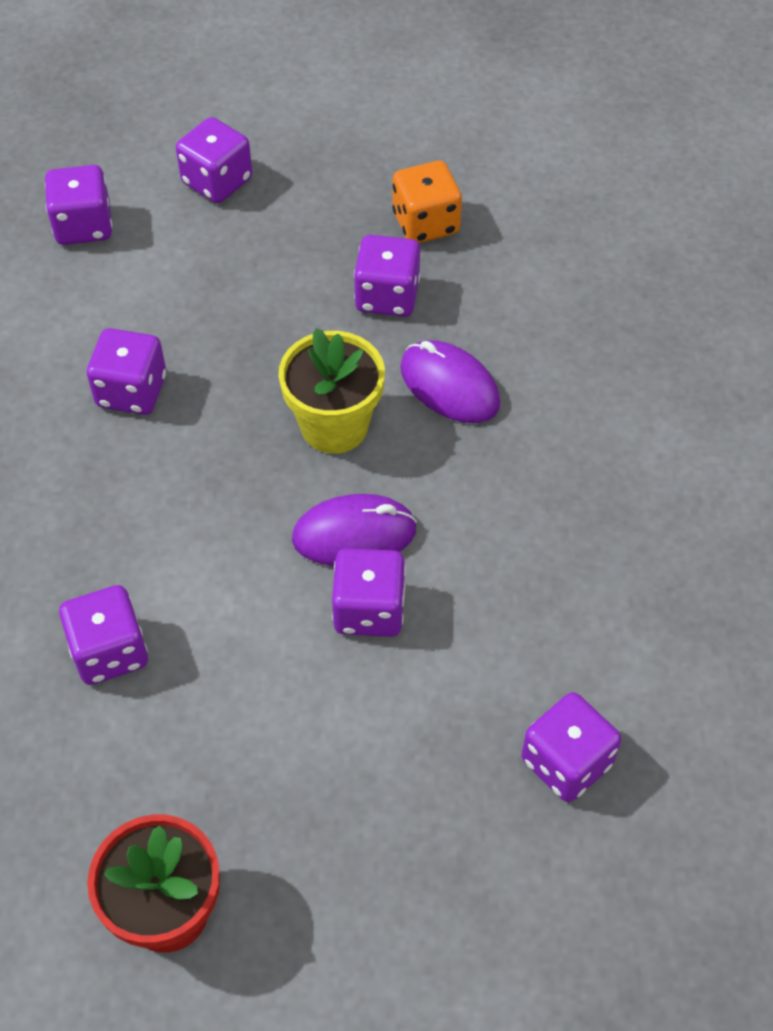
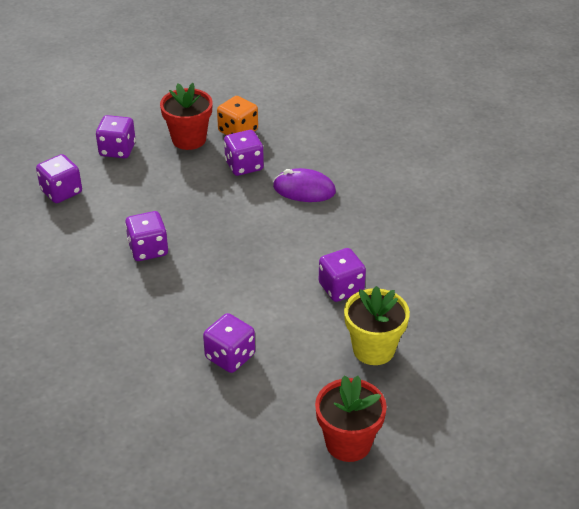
camera: 30 degrees left, 15 degrees down
(334, 426) = (263, 225): yellow flower pot -> yellow flower pot (373, 349)
(338, 207) = (189, 139): none -> red flower pot
(354, 534) = (309, 263): purple mouse -> none
(566, 762) = (476, 307): purple dice -> none

